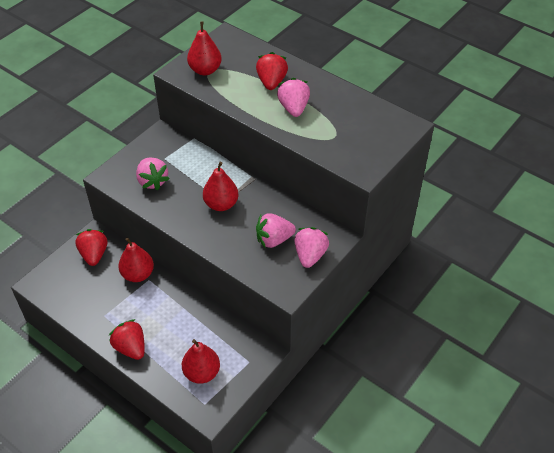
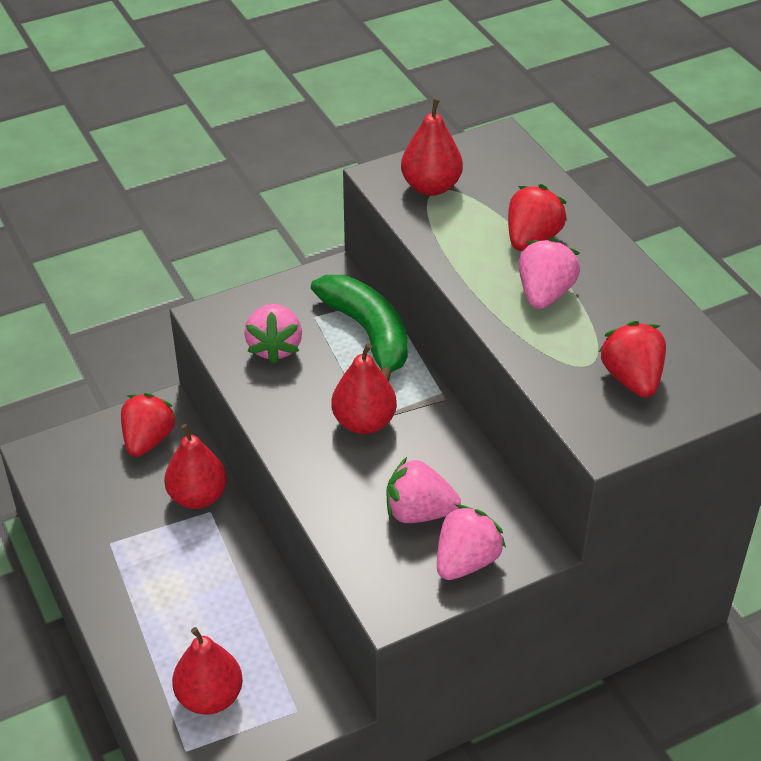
camera: 25 degrees right, 5 degrees down
(131, 347) = (122, 610): red strawberry -> red strawberry (632, 379)
(197, 158) = (368, 333): none -> green banana

